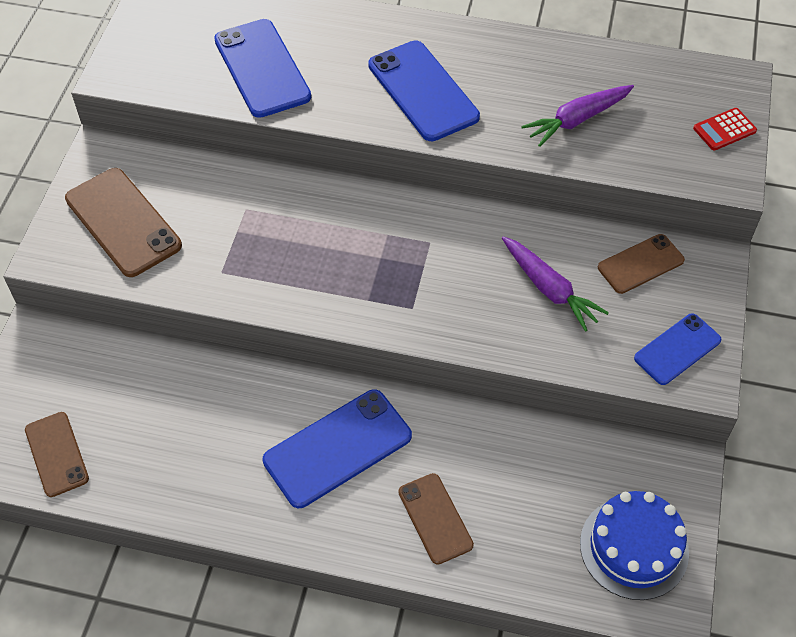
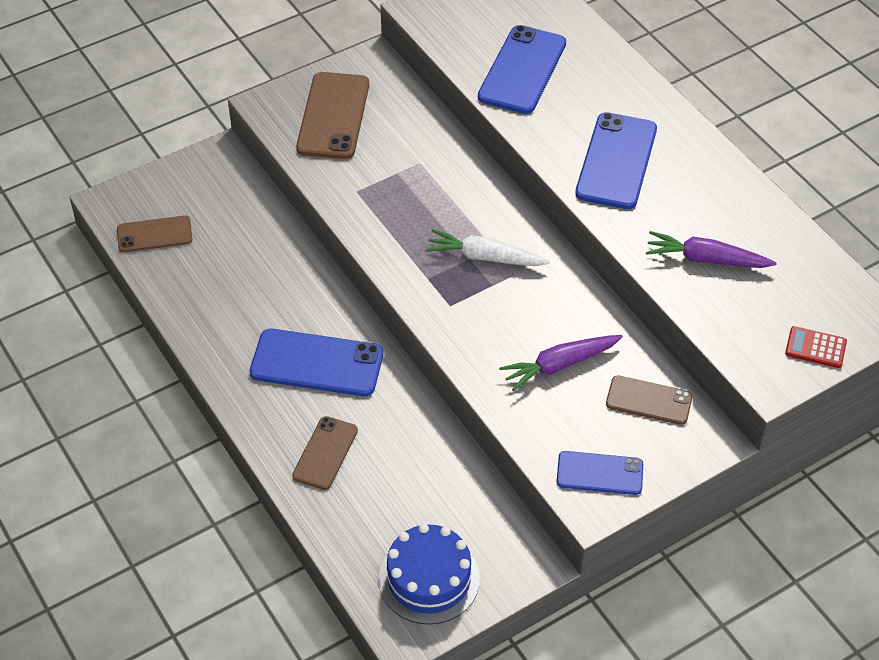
camera: 45 degrees right, 5 degrees down
(57, 454) = (154, 234): brown phone -> brown phone turned 60 degrees clockwise
(391, 247) = (485, 257): none -> white carrot
(549, 289) = (559, 365): purple carrot -> purple carrot turned 60 degrees clockwise

